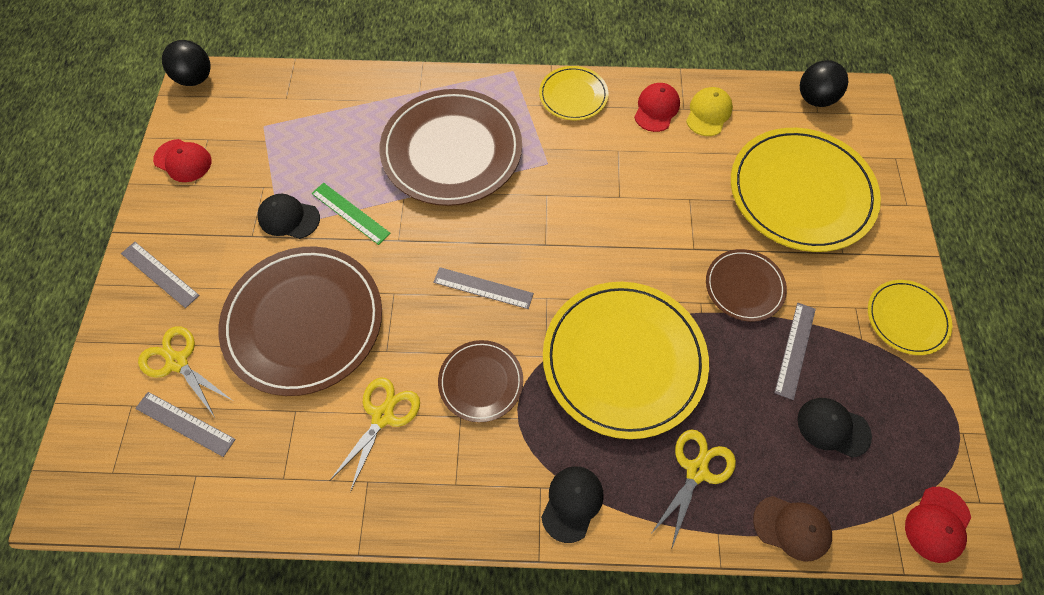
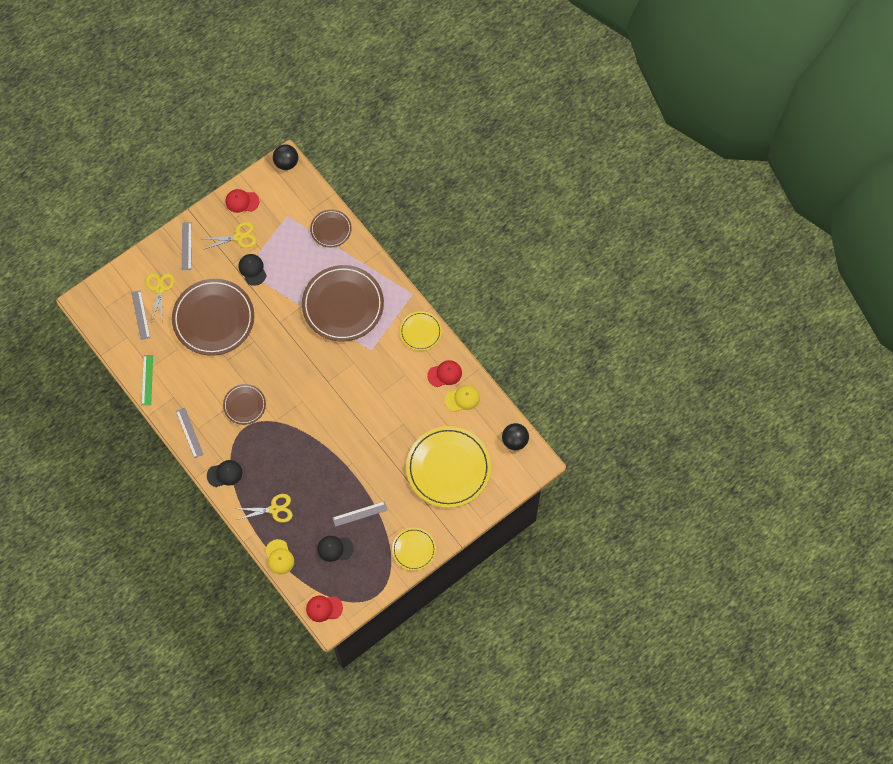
camera: 50 degrees right, 5 degrees up
(183, 161) = (242, 201): red cap -> red cap turned 105 degrees clockwise
(350, 213) = (275, 292): green ruler -> green ruler (147, 380)
(383, 416) = (201, 381): yellow scissors -> yellow scissors (238, 237)
(483, 288) = (286, 373): grey ruler -> grey ruler (189, 432)
(623, 360) = (299, 451): yellow plate -> none
(744, 286) = (375, 475): brown plate -> brown plate (331, 229)
(792, 528) = (279, 557): brown cap -> yellow cap
(833, 427) = (335, 548): black cap -> black cap turned 75 degrees counterclockwise

